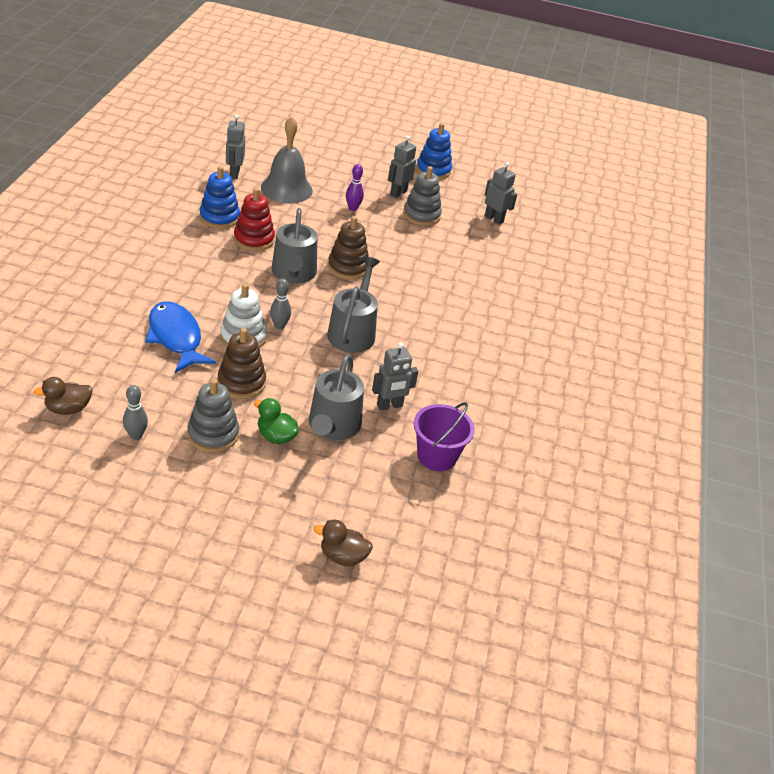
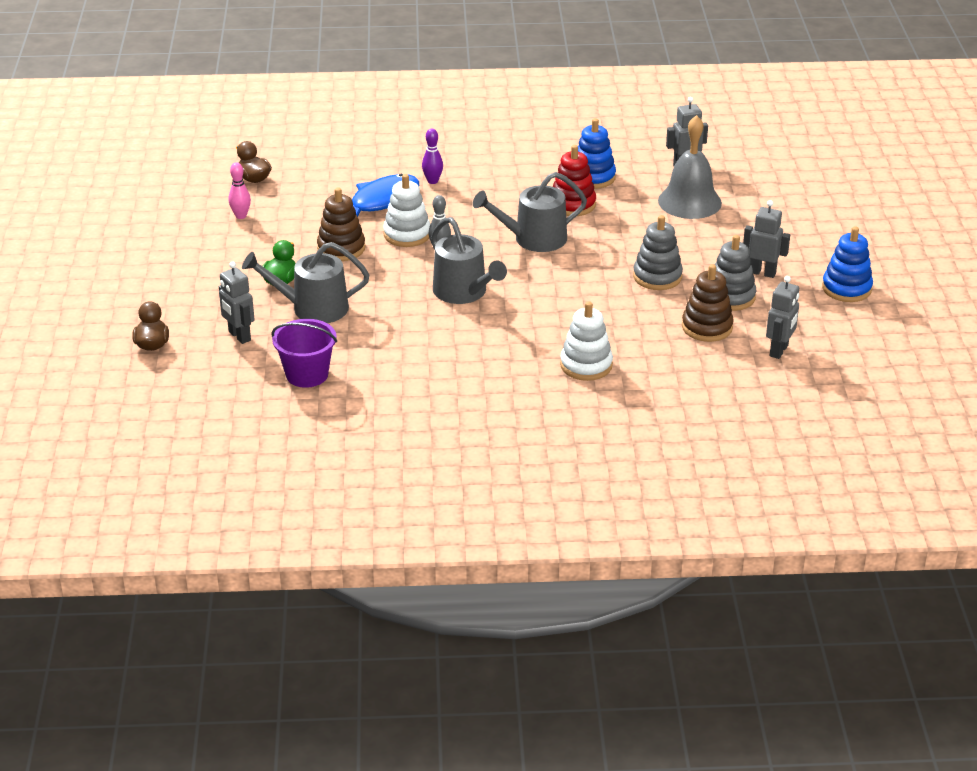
camera: 80 degrees right, 5 degrees down
(136, 435) = (241, 216): grey bowling pin -> pink bowling pin
(213, 434) = (264, 250): grey stacking toy -> grey stacking toy (657, 277)
(348, 267) = (575, 268): brown stacking toy -> brown stacking toy (707, 327)
(352, 332) = (464, 292): grey watering can -> grey watering can turned 60 degrees clockwise
(353, 208) = (695, 249): purple bowling pin -> purple bowling pin (432, 181)
(389, 406) = (363, 334): grey robot -> grey robot (239, 336)
(480, 303) = (586, 365): none -> white stacking toy

